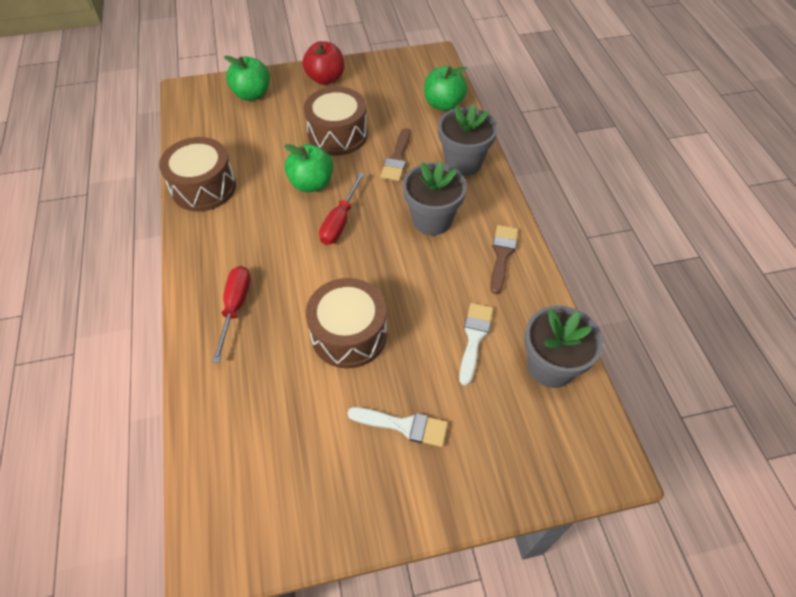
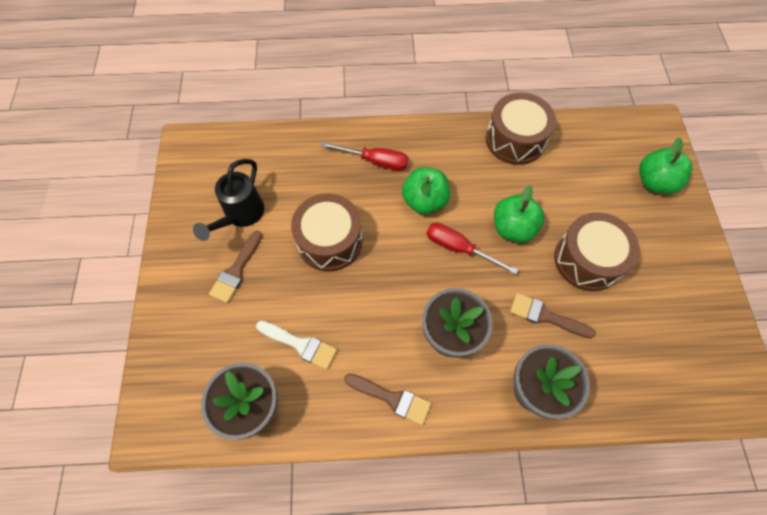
camera: 100 degrees right, 10 degrees up
(325, 79) = (688, 257): red apple -> none
(327, 442) = (240, 216): none -> black watering can
(404, 425) = (236, 270): white brush -> brown brush
(443, 104) = (645, 390): green apple -> green apple (424, 201)

